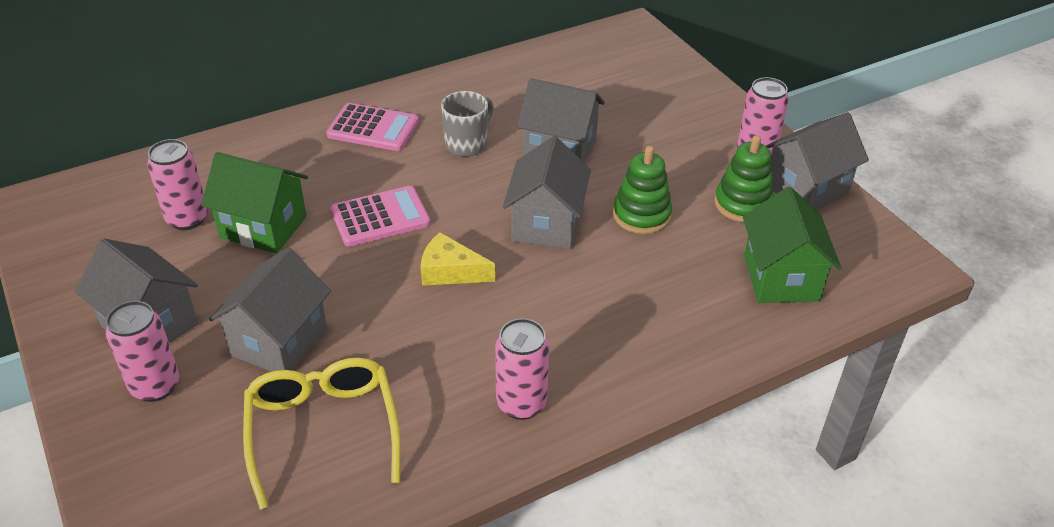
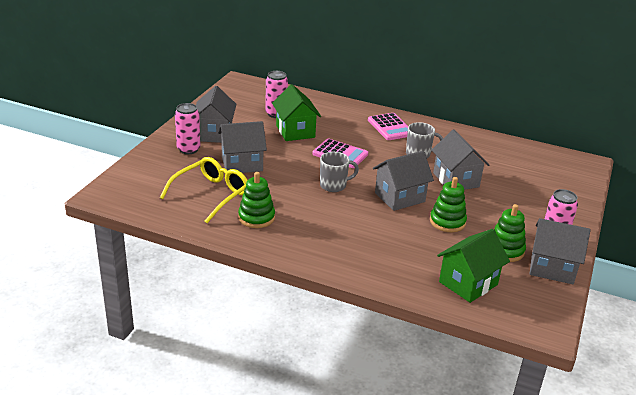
camera: 50 degrees right, 10 degrees down
(443, 408) = (256, 217): none -> green stacking toy
(450, 271) = (334, 185): yellow cheese -> grey mug
(521, 403) = (284, 236): pink can -> none

